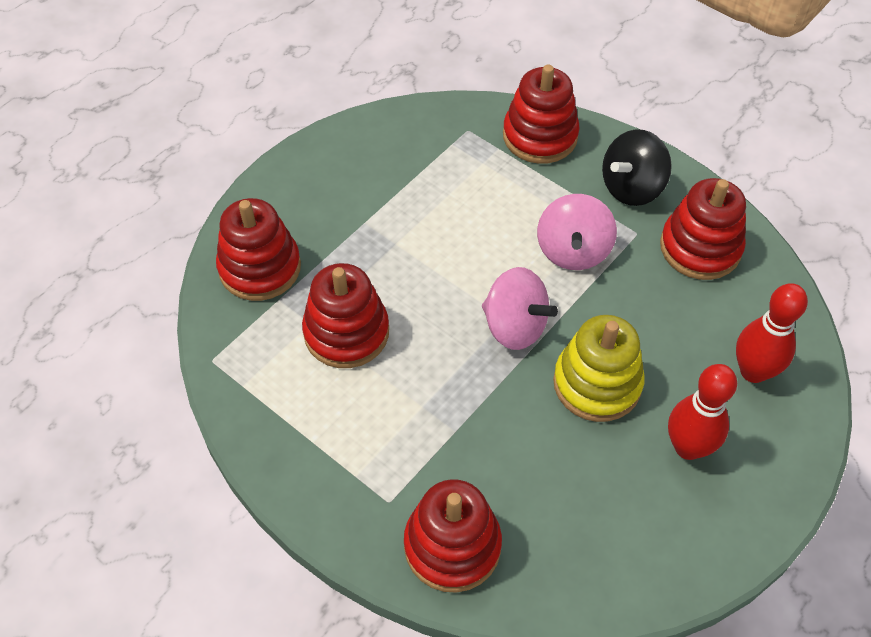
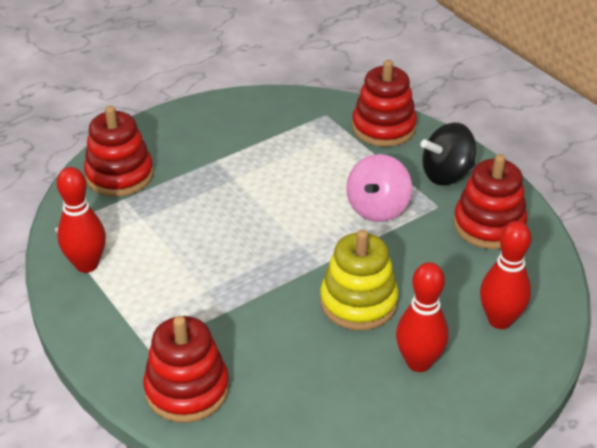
camera: 15 degrees right, 15 degrees down
(271, 403) = (87, 264): none -> red bowling pin
(346, 332) = (167, 229): red stacking toy -> none
(515, 326) = (306, 250): pink spinning top -> none

